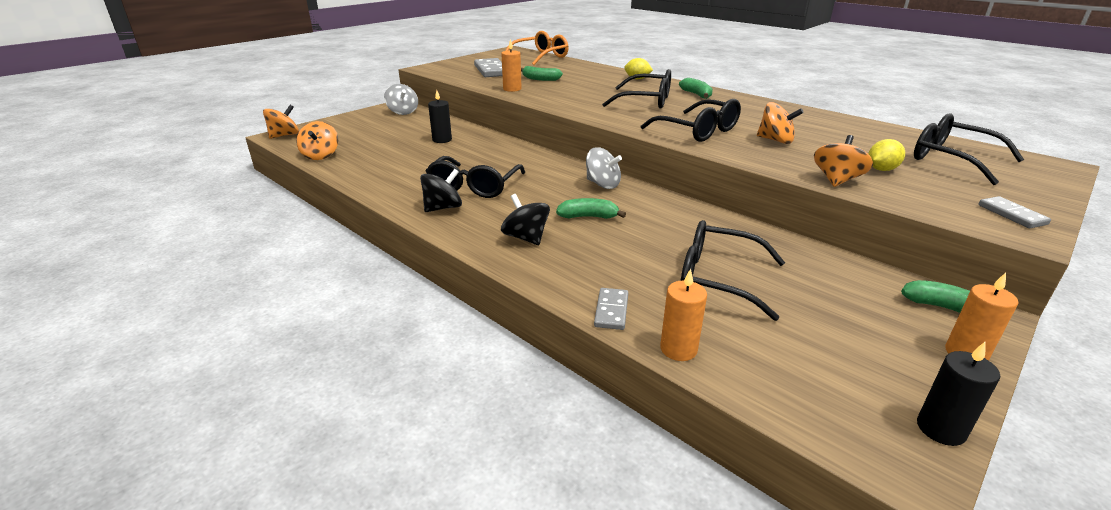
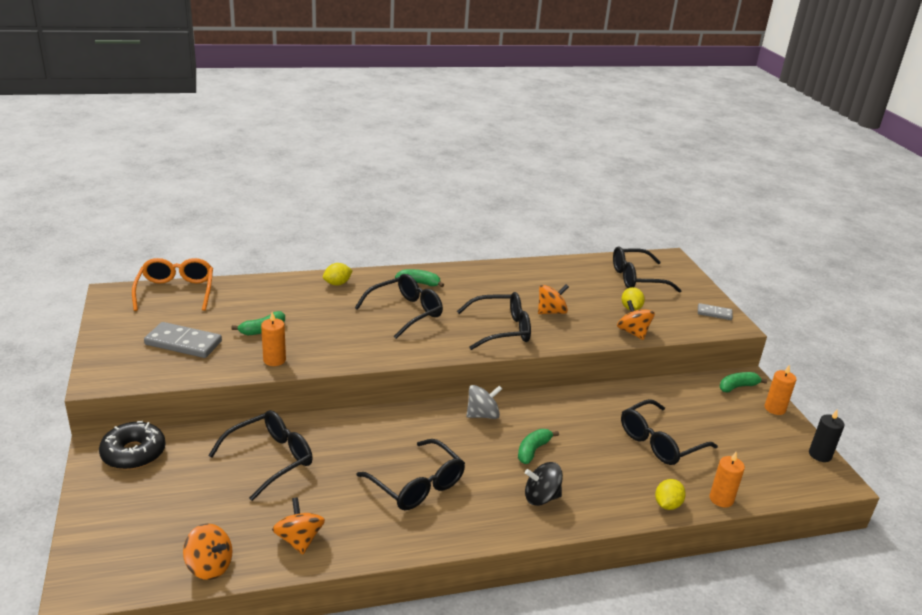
camera: 60 degrees left, 0 degrees up
(284, 135) = (88, 581): orange spinning top -> orange spinning top (299, 540)
(403, 112) = (133, 453): grey spinning top -> black donut
(442, 140) = (271, 459): black candle -> black glasses
(443, 208) = (445, 521): black spinning top -> none
(611, 311) = (667, 505): grey domino -> yellow lemon

